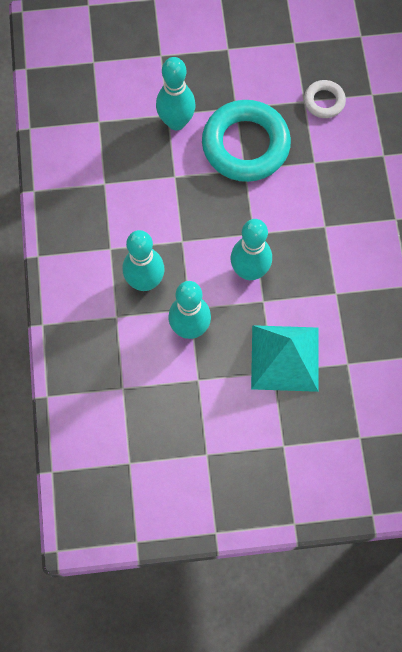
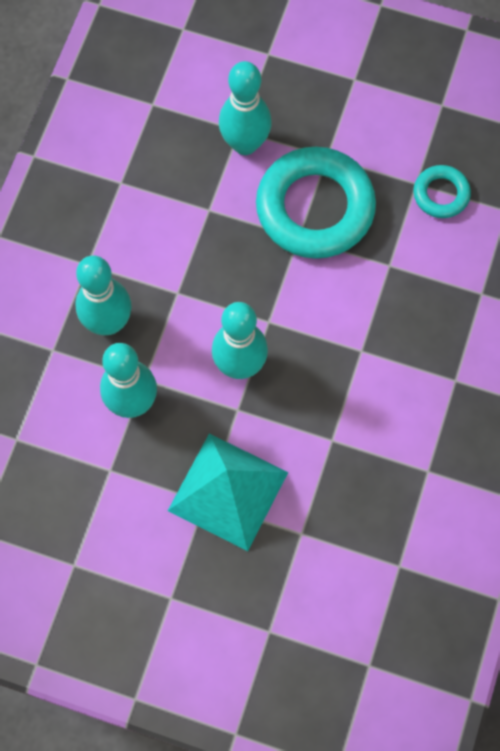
camera: 25 degrees right, 0 degrees up
(324, 101) = (441, 194): white ring -> turquoise ring

